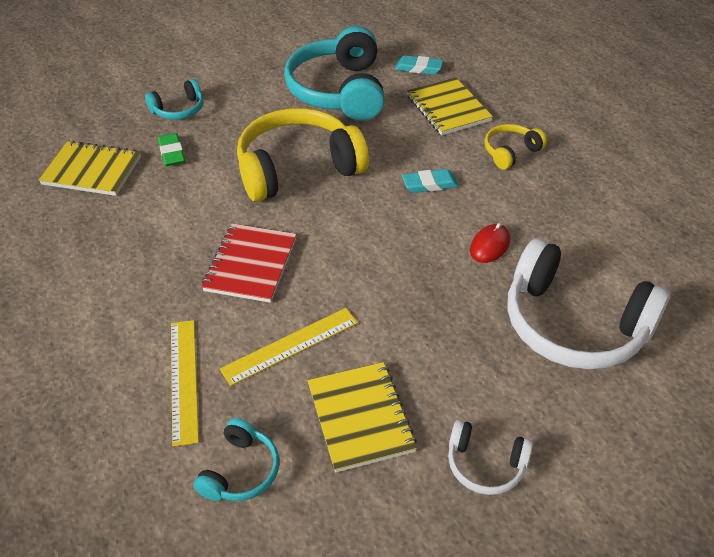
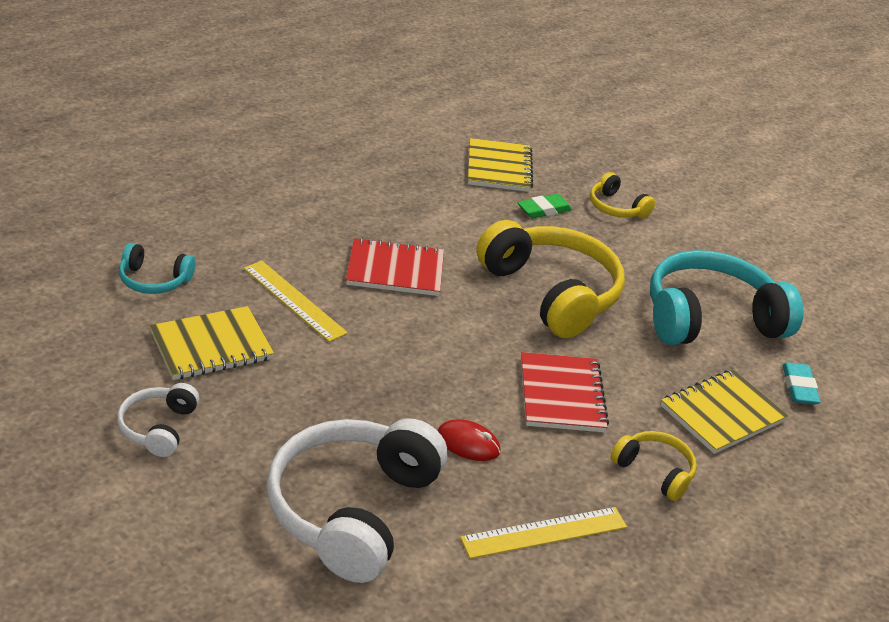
camera: 75 degrees right, 10 degrees down
(179, 110) = (616, 208): turquoise headphones -> yellow headphones
(183, 379) = (248, 243): yellow ruler -> yellow ruler (544, 532)
(430, 184) = (561, 395): turquoise eraser -> red notebook

